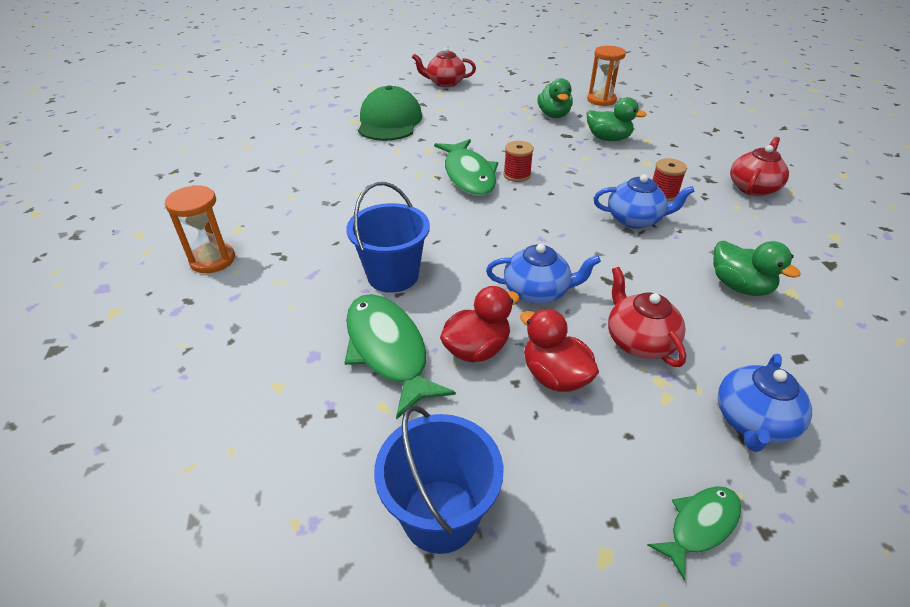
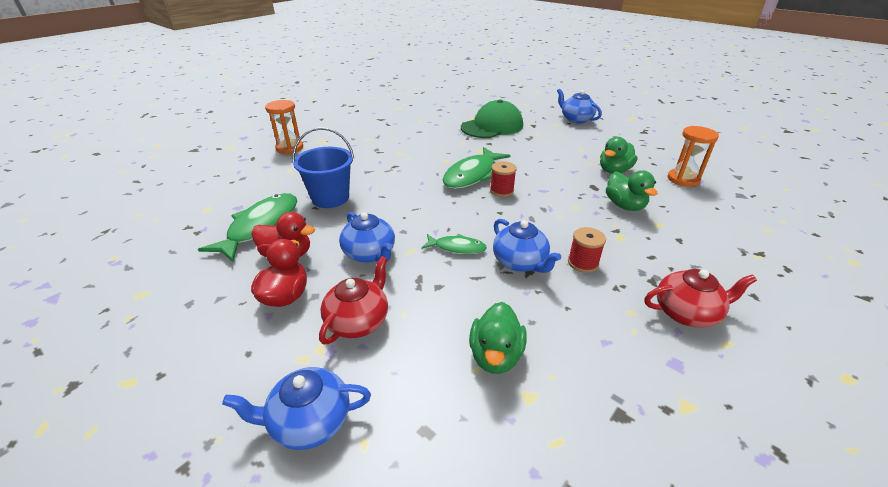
camera: 50 degrees right, 5 degrees down
(440, 515) = (137, 300): blue bucket -> none
(445, 83) = (576, 119): red teapot -> blue teapot
(700, 525) = (174, 423): green fish -> green fish (457, 248)

